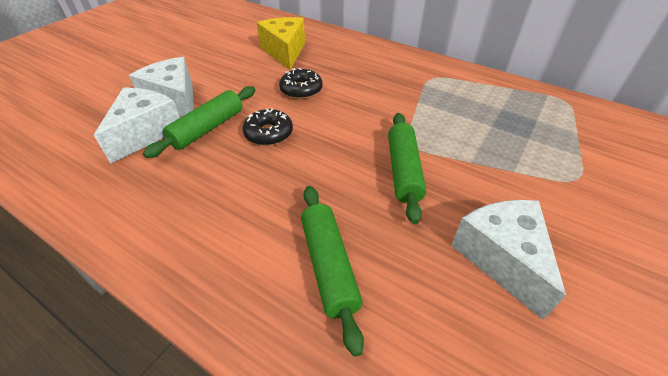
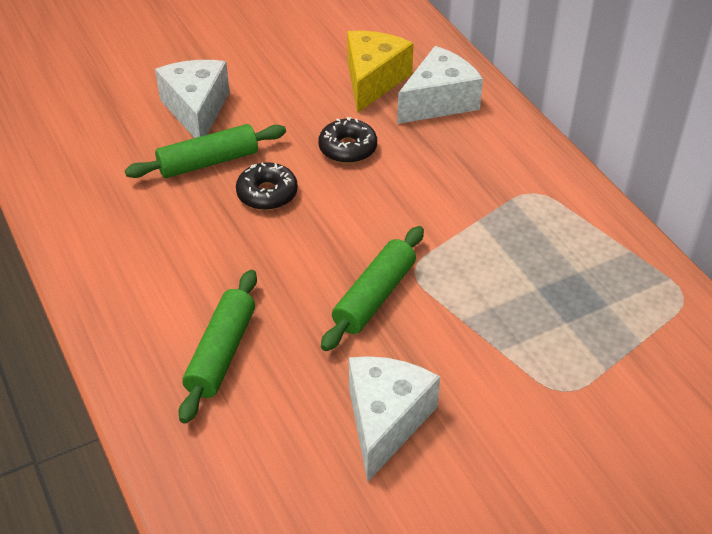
camera: 30 degrees right, 0 degrees up
(146, 133) = (144, 143): white cheese -> white cheese (438, 101)

